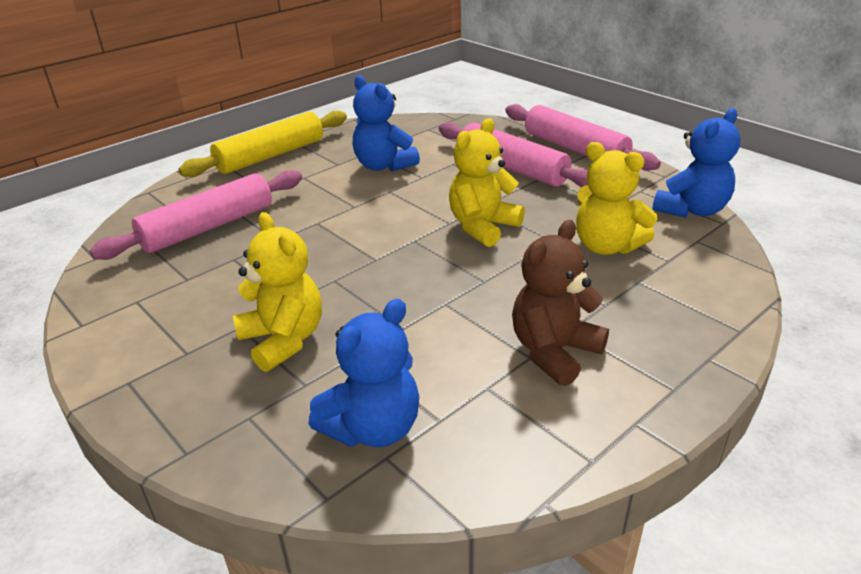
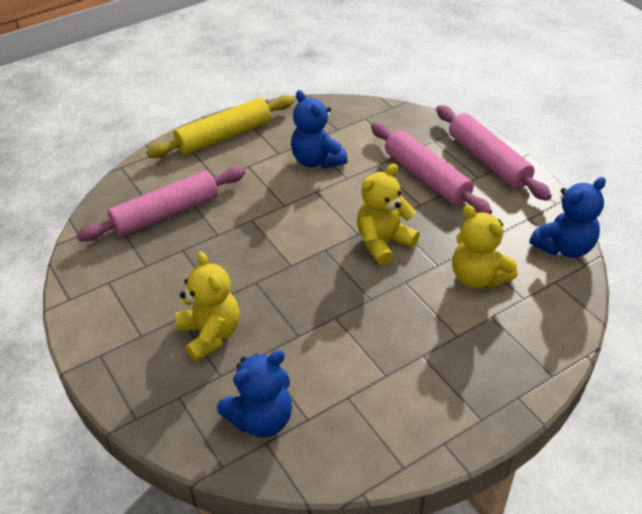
camera: 10 degrees right, 10 degrees up
(554, 352) = (404, 374): brown teddy bear -> none

